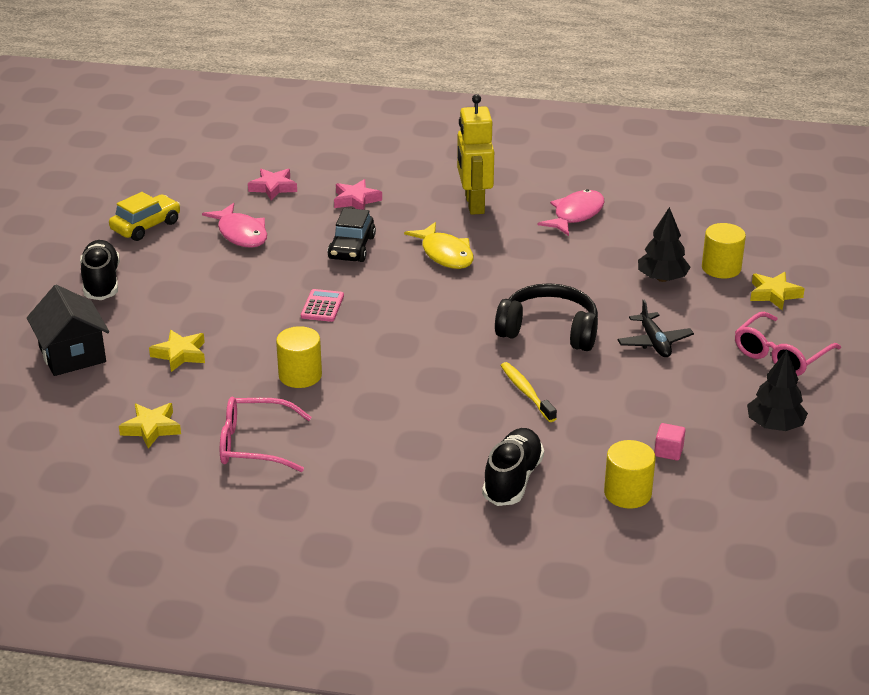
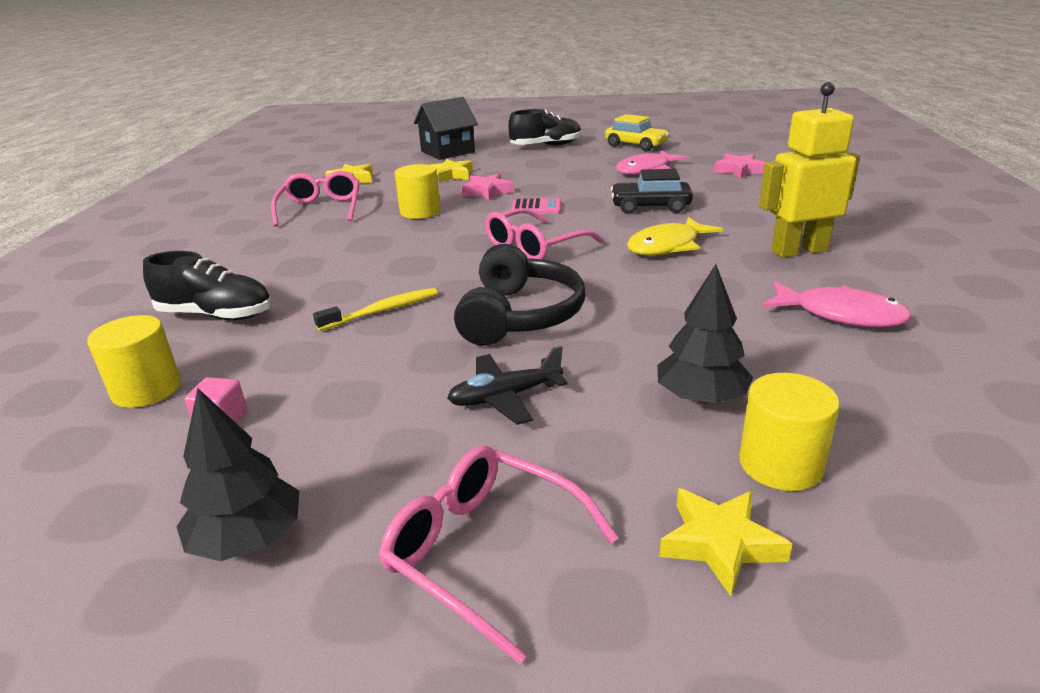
camera: 85 degrees right, 5 degrees down
(356, 200) = (748, 199): pink star -> pink star (487, 191)
(422, 315) = (534, 247): none -> pink glasses

